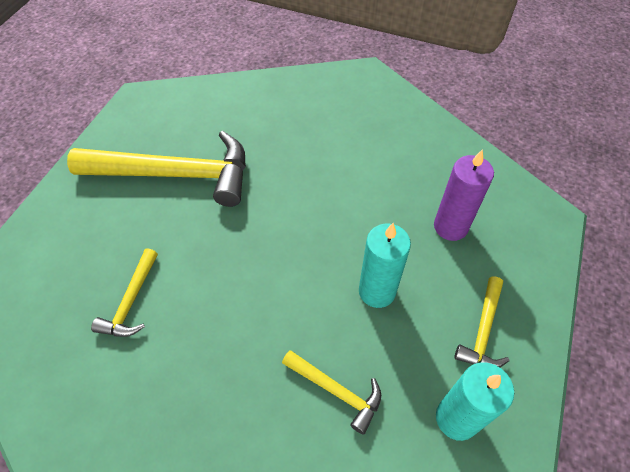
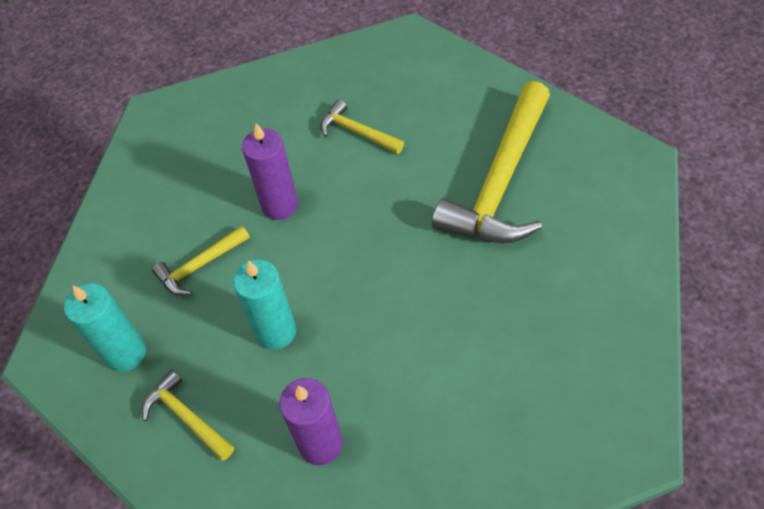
camera: 115 degrees right, 0 degrees up
(241, 342) = (280, 205): none -> purple candle

